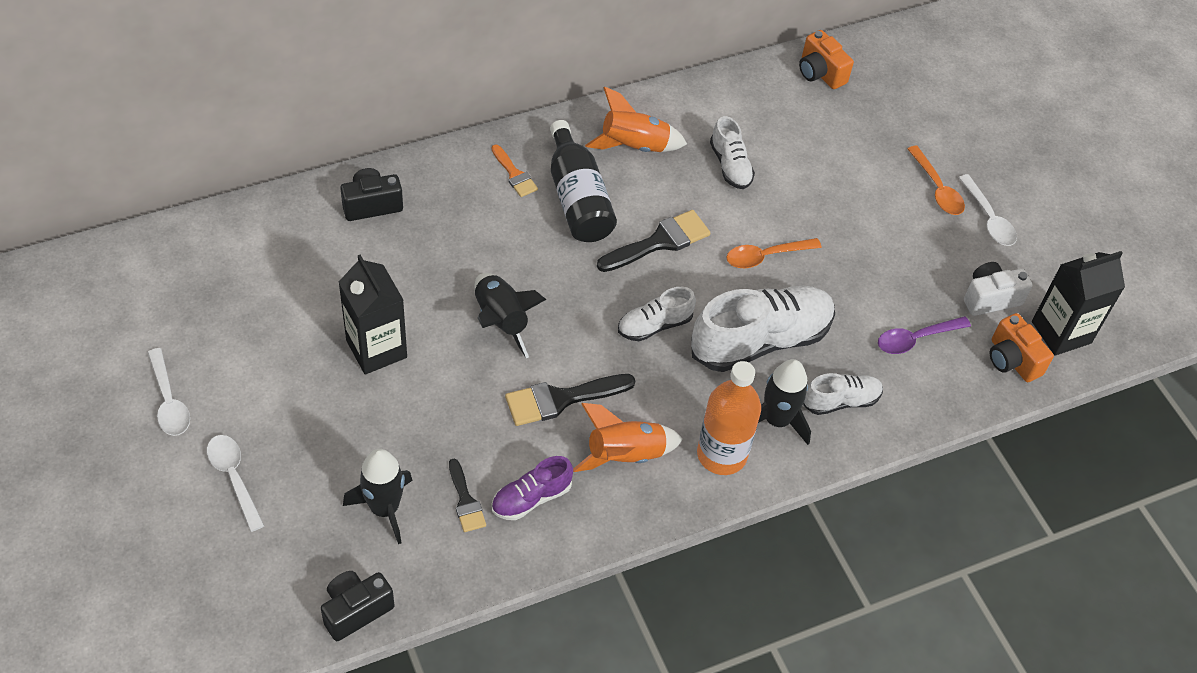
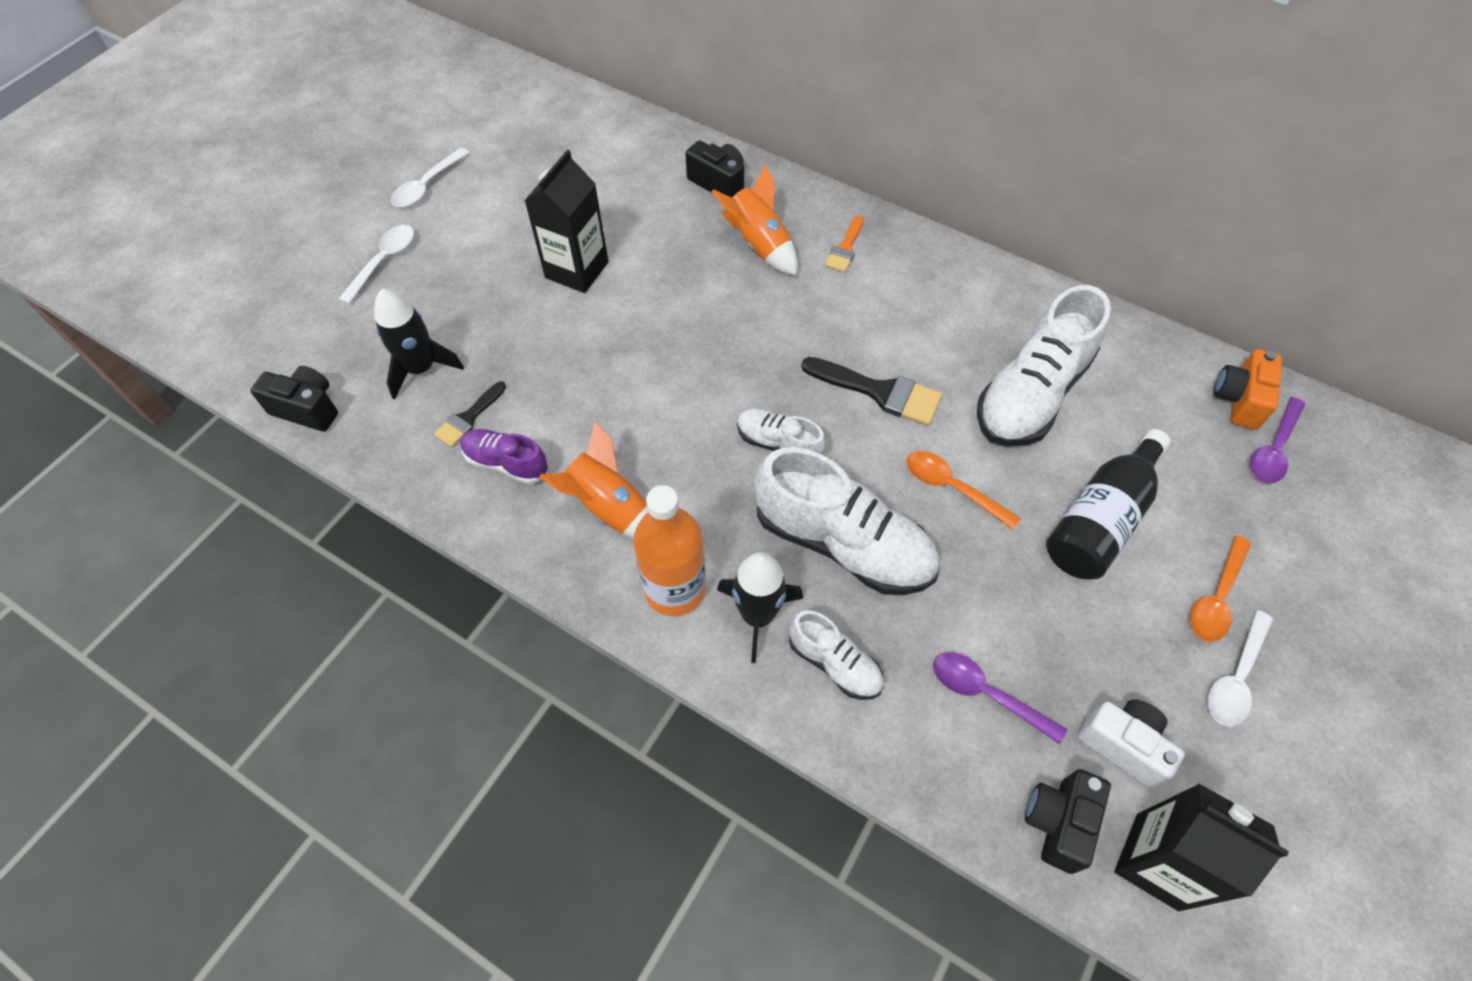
camera: 60 degrees right, 5 degrees up
(500, 321) = (678, 331): black rocket -> none
(561, 399) = (631, 422): black brush -> none
(577, 198) = (865, 305): black bottle -> black bottle (1100, 519)
(634, 146) = (970, 309): orange rocket -> orange rocket (759, 244)
(730, 166) = (1031, 394): white shoe -> white shoe, size x1.92
(866, 85) = (1273, 449): none -> purple spoon
(1012, 360) = (1058, 822): orange camera -> black camera

